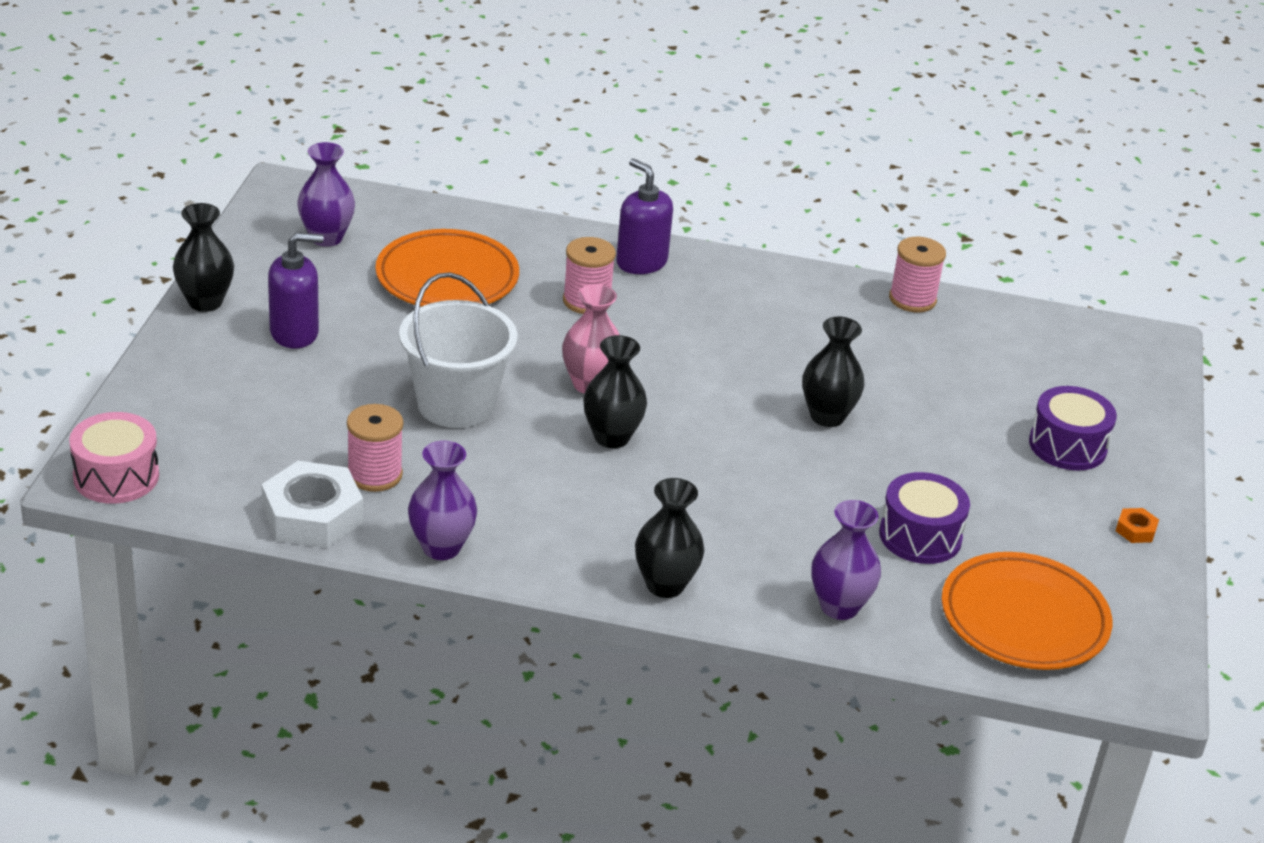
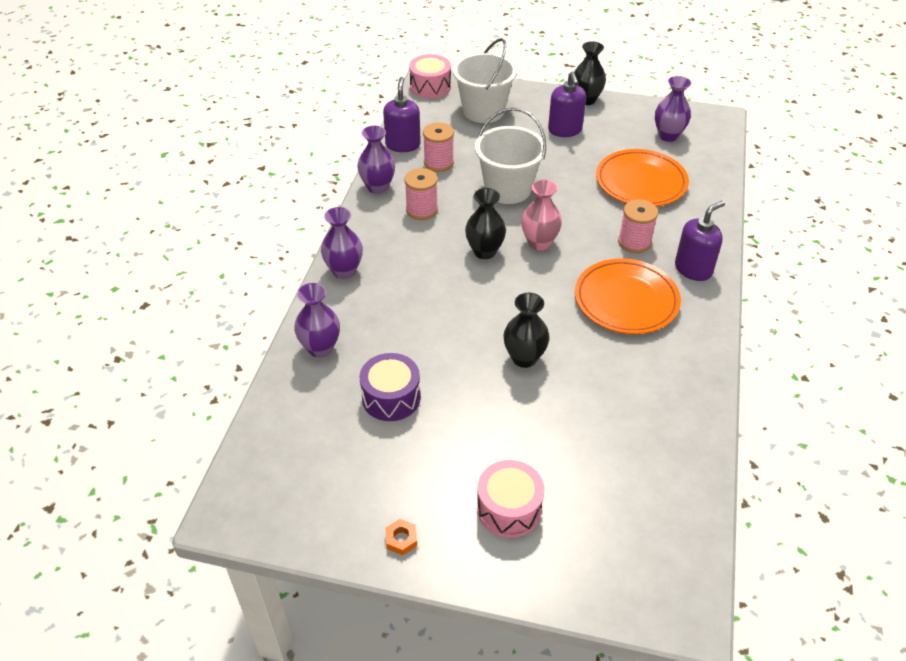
camera: 95 degrees right, 10 degrees up
(217, 416) = (483, 111): none -> white bucket
(312, 516) = (403, 144): white nut -> purple soap dispenser
(665, 585) = (344, 271): black vase -> purple vase
(912, 299) = (698, 426): pink spool -> pink spool (422, 210)
(1024, 619) = (301, 447): orange plate -> orange plate (626, 301)
(1067, 446) = (509, 509): purple drum -> pink drum

